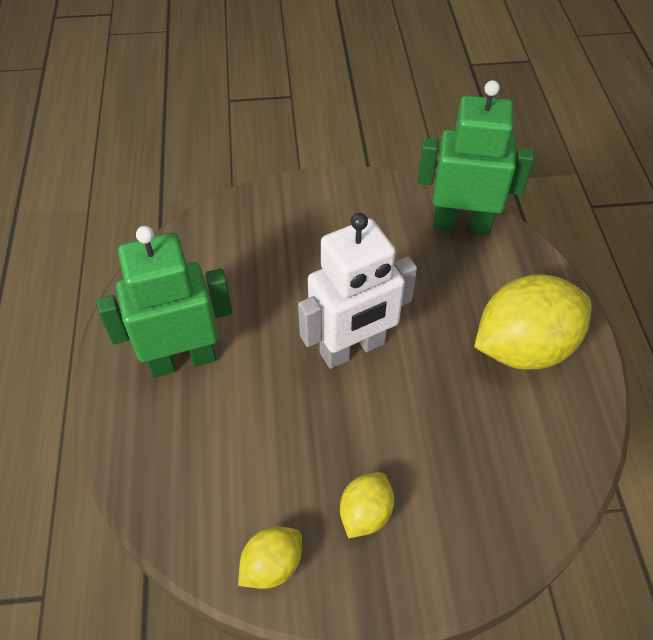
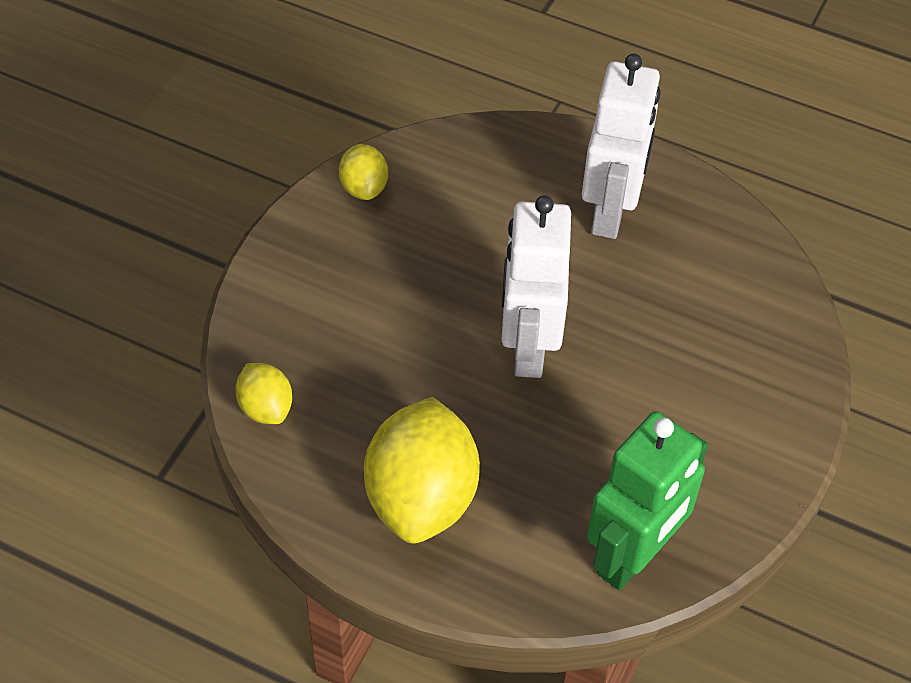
camera: 120 degrees right, 0 degrees up
(182, 359) = (610, 211): green robot -> white robot
(365, 513) = (356, 267): yellow lemon -> yellow lemon (266, 408)

